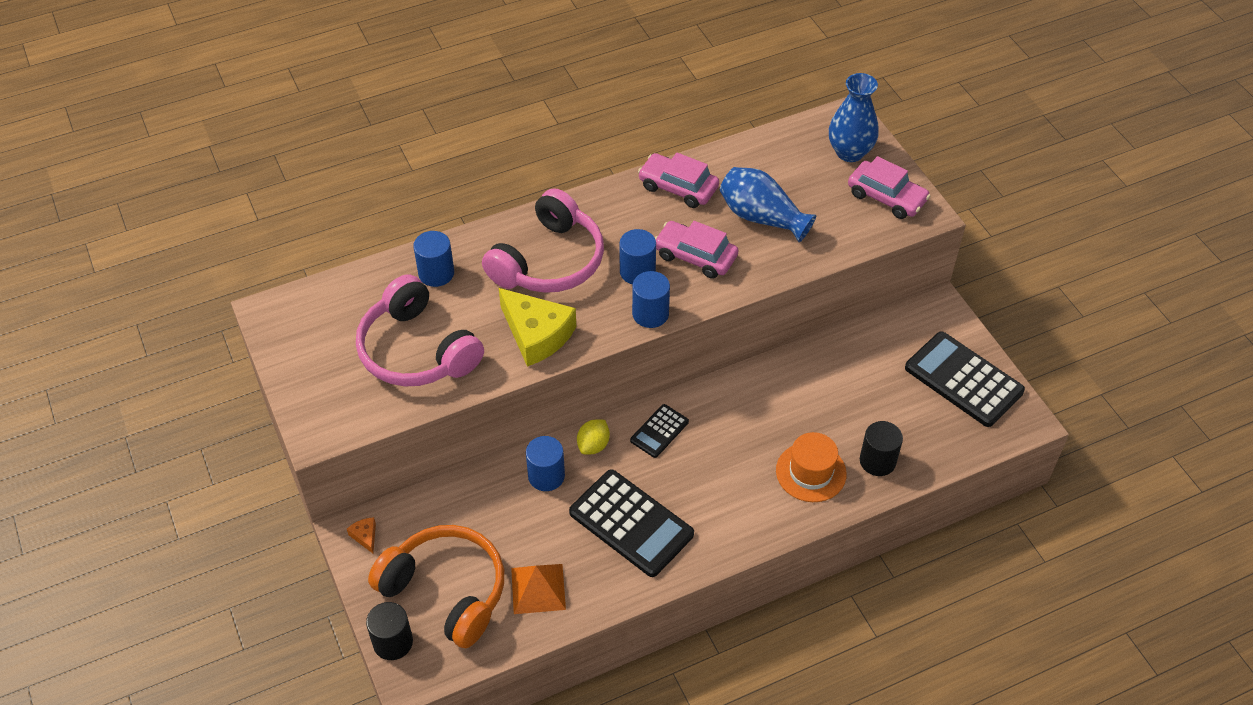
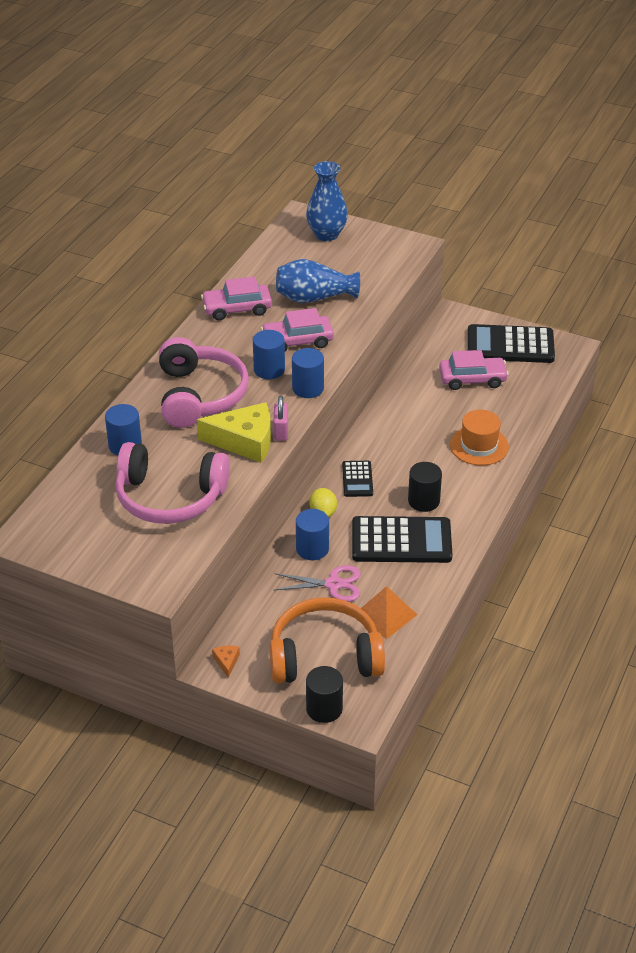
camera: 40 degrees left, 10 degrees down
(365, 536) = (226, 662): orange cheese -> orange cheese turned 60 degrees clockwise
(527, 525) = (333, 584): none -> pink scissors
(578, 345) = (281, 431): none -> pink padlock
(877, 461) = (511, 416): black cylinder -> black cylinder (423, 501)
(886, 197) = (380, 248): pink car -> pink car (472, 379)

